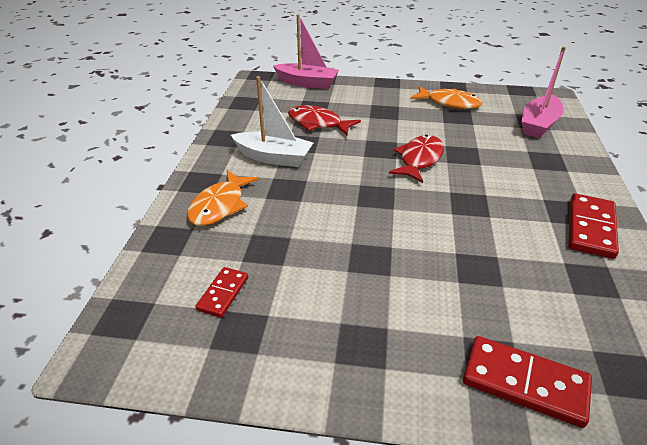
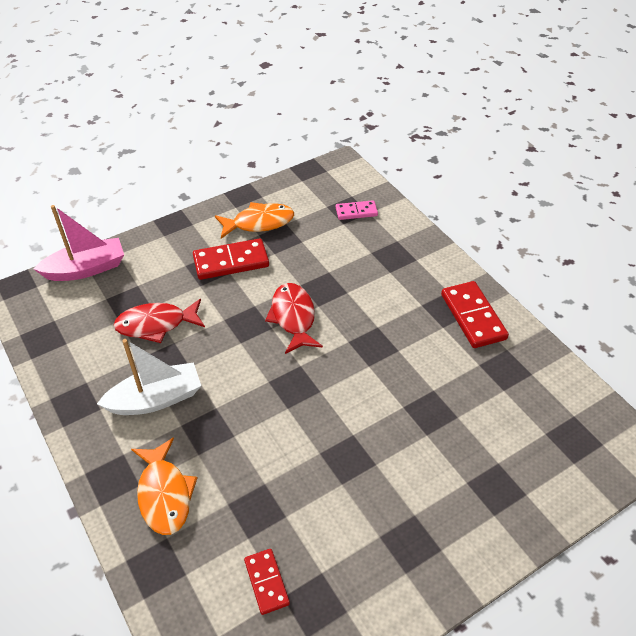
camera: 40 degrees left, 10 degrees up
(524, 383) = (528, 492): red domino -> red domino (231, 262)
(539, 124) = (356, 212): pink boat -> pink domino

